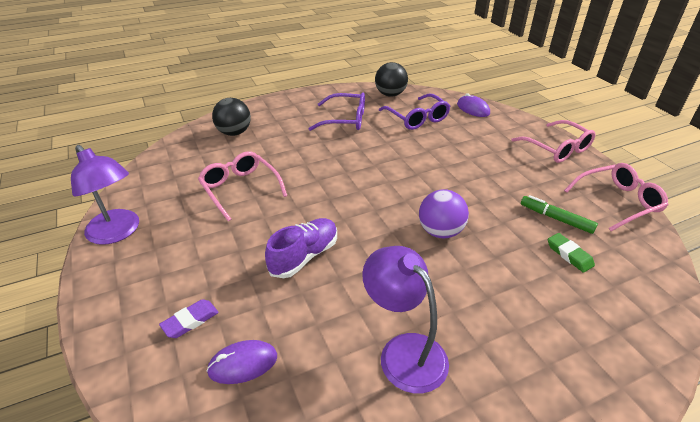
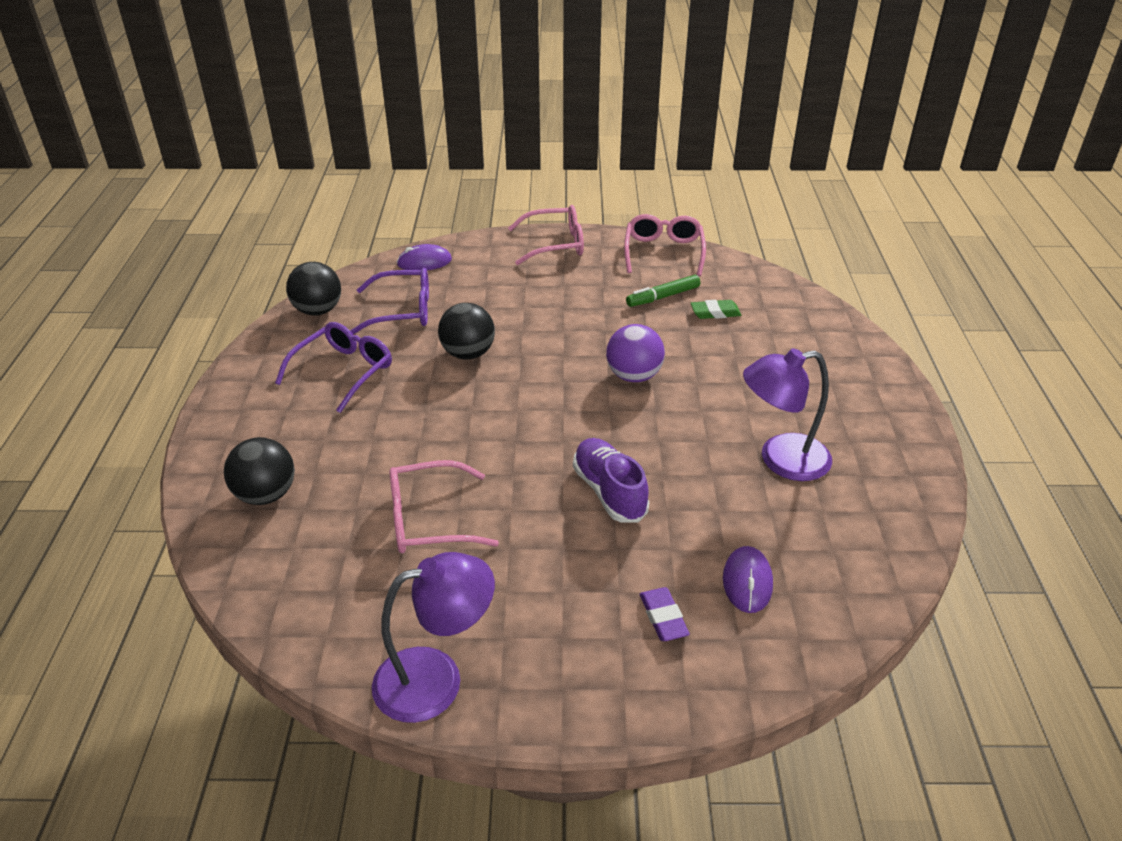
camera: 65 degrees left, 0 degrees up
(398, 153) = (468, 354): none -> black ball

